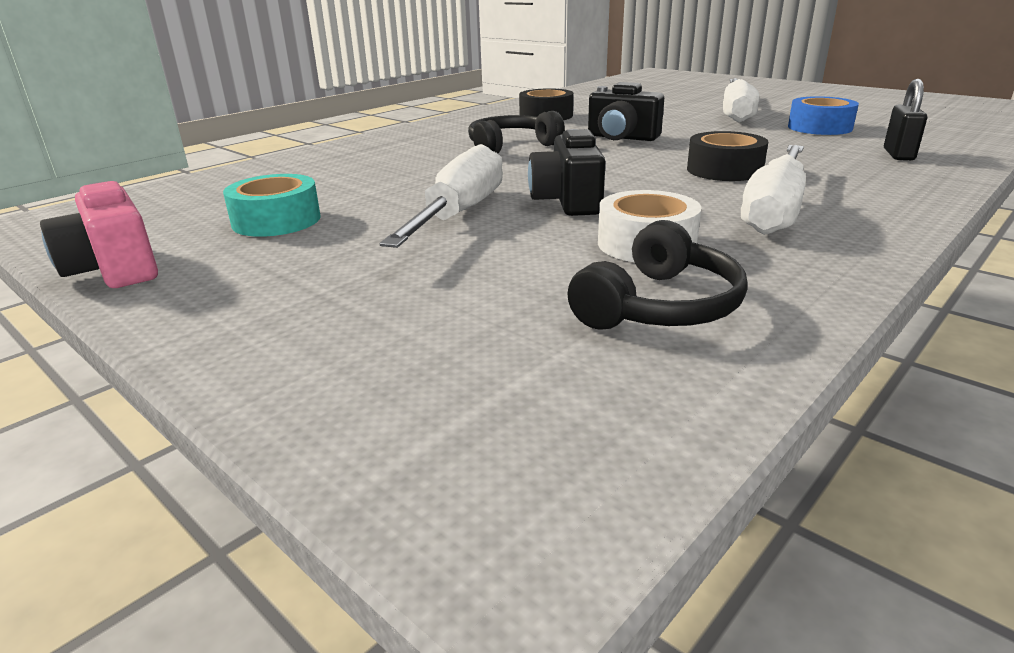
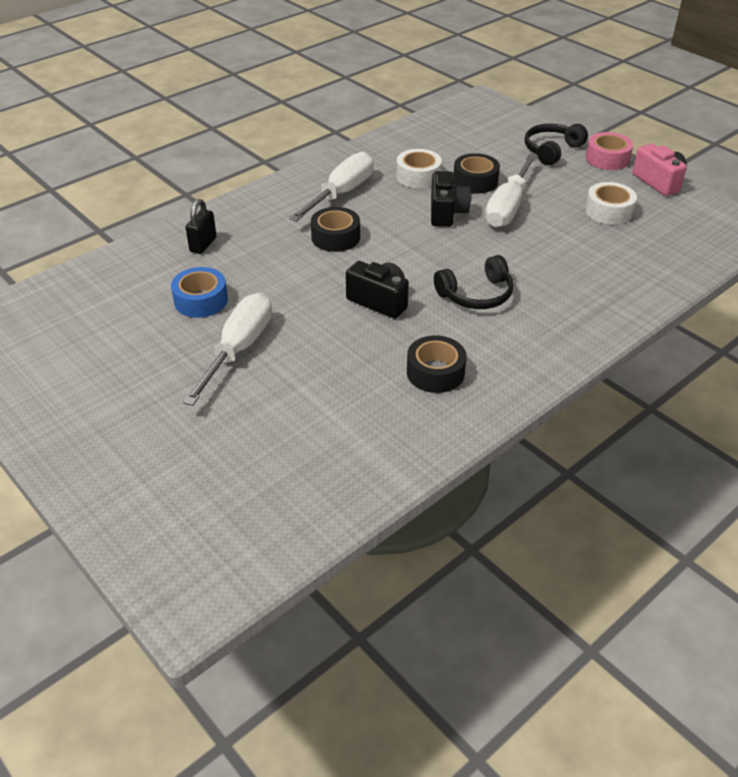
camera: 175 degrees left, 15 degrees up
(179, 309) = (607, 159): none -> pink tape
(276, 220) = (608, 211): turquoise tape -> white tape
(522, 244) = (475, 181): none -> black tape
(660, 306) = (428, 146): black headphones -> black headphones (551, 150)

